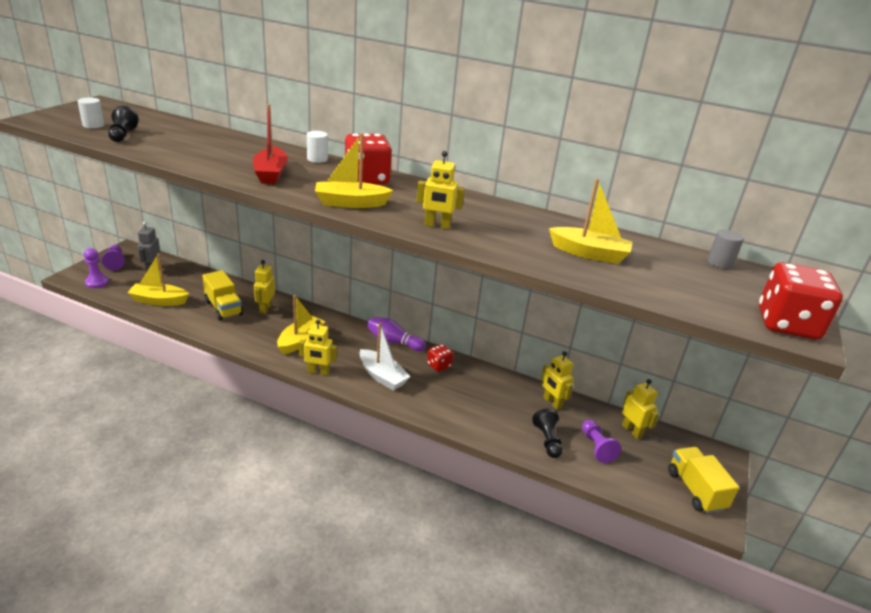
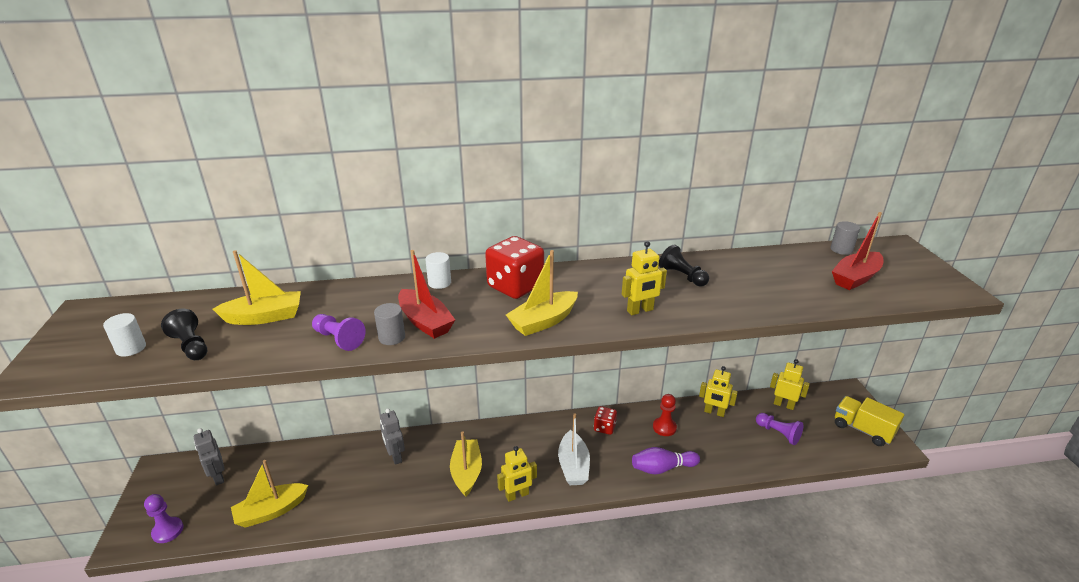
camera: 30 degrees left, 0 degrees up
(115, 262) = (162, 493): purple pawn -> purple pawn (339, 339)
(223, 308) = (352, 480): yellow truck -> none
(236, 173) = (392, 337): none -> grey cylinder
(265, 308) = (395, 456): yellow robot -> grey robot
(382, 376) = (573, 466): white boat -> white boat turned 75 degrees clockwise
(393, 342) = (546, 425): purple bowling pin -> purple bowling pin (662, 468)
(491, 390) = (664, 427): none -> red pawn
(547, 440) = (745, 448): black pawn -> black pawn (682, 276)
(589, 254) = (768, 283): yellow boat -> yellow boat (264, 317)
(692, 284) = (855, 278): none -> red boat
(787, 324) = (939, 285): red dice -> none

